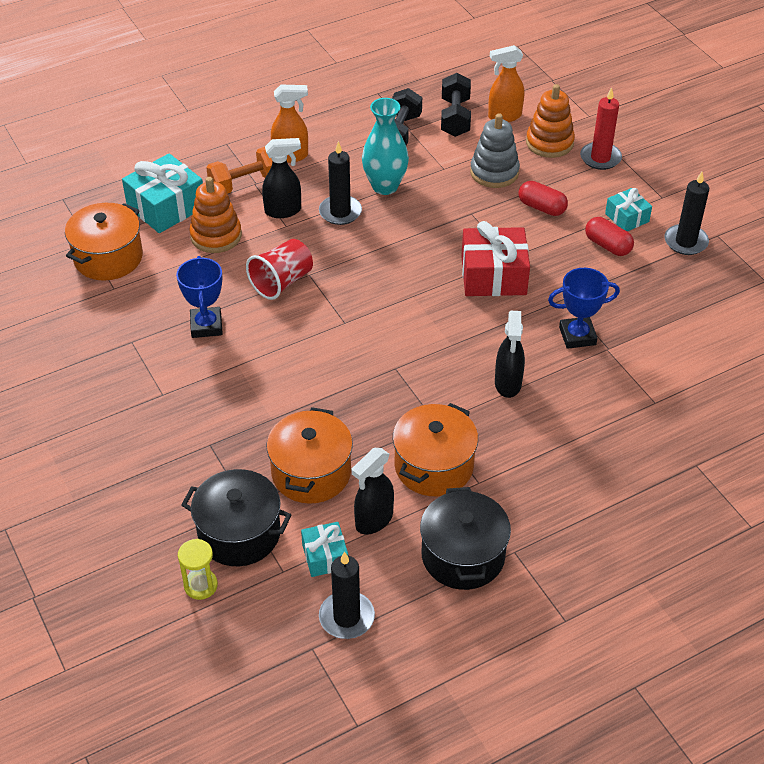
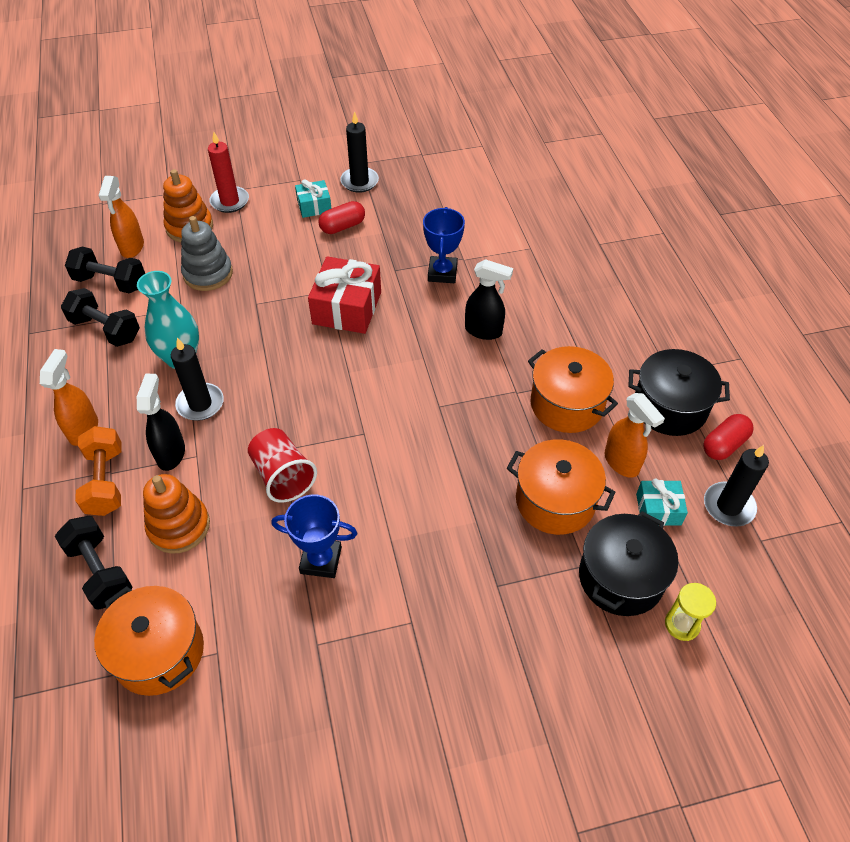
camera: 75 degrees left, 5 degrees up
(166, 207) = (100, 571): turquoise gift -> black dumbbell
(373, 520) = (621, 463): black spray bottle -> orange spray bottle
(541, 207) = (273, 254): red capsule -> red capsule (724, 445)

